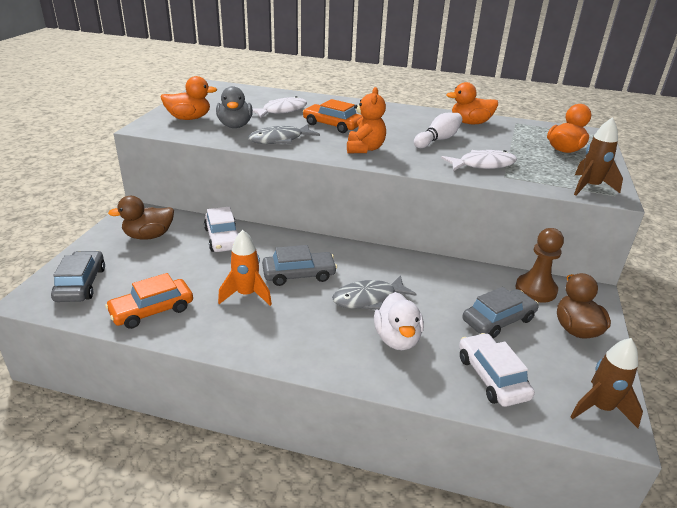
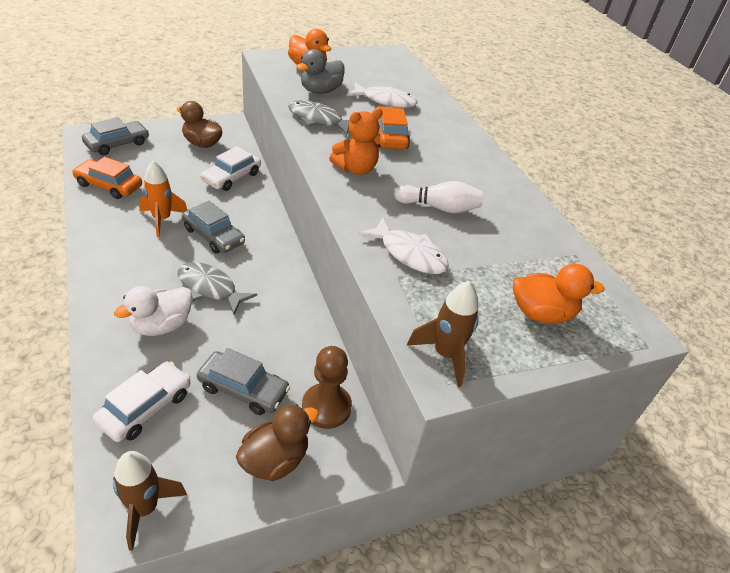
camera: 50 degrees right, 10 degrees up
(470, 123) = (521, 219): orange duck -> none

